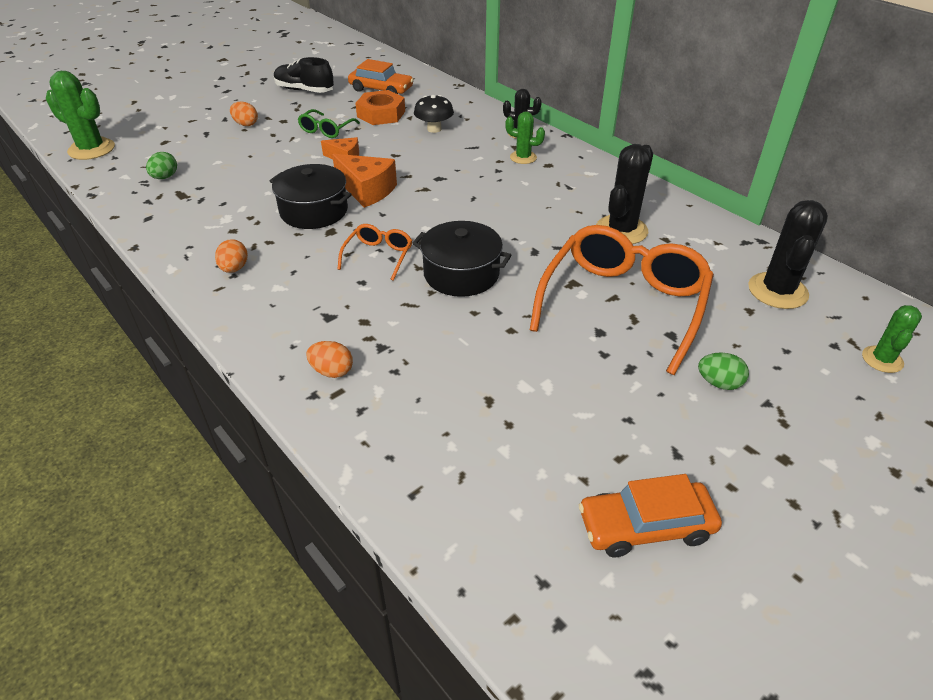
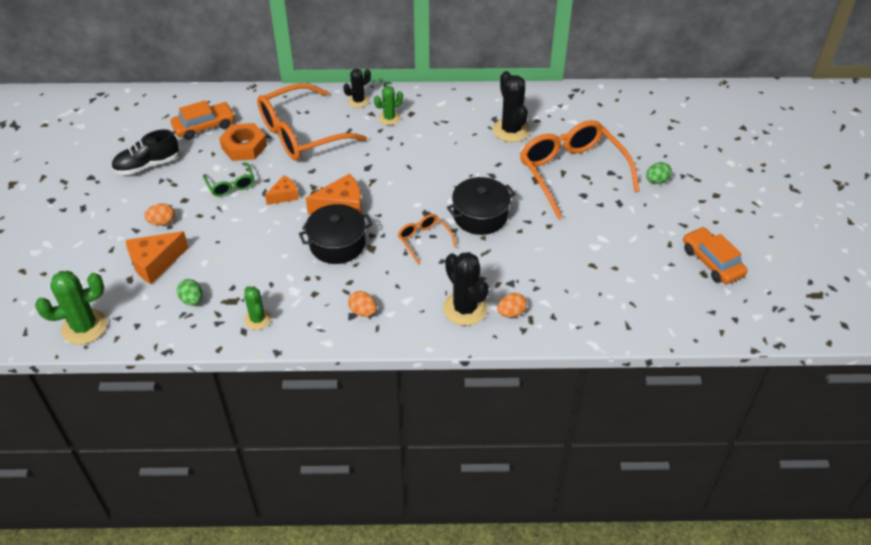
camera: 50 degrees left, 5 degrees up
(194, 143) = (155, 263): none -> orange cheese
(434, 129) = (301, 134): black mushroom -> orange glasses
(645, 526) = (712, 262): orange car -> orange car turned 120 degrees clockwise
(777, 291) = (618, 115): black cactus -> black cactus (465, 308)
(882, 359) = (692, 121): green cactus -> green cactus (257, 319)

